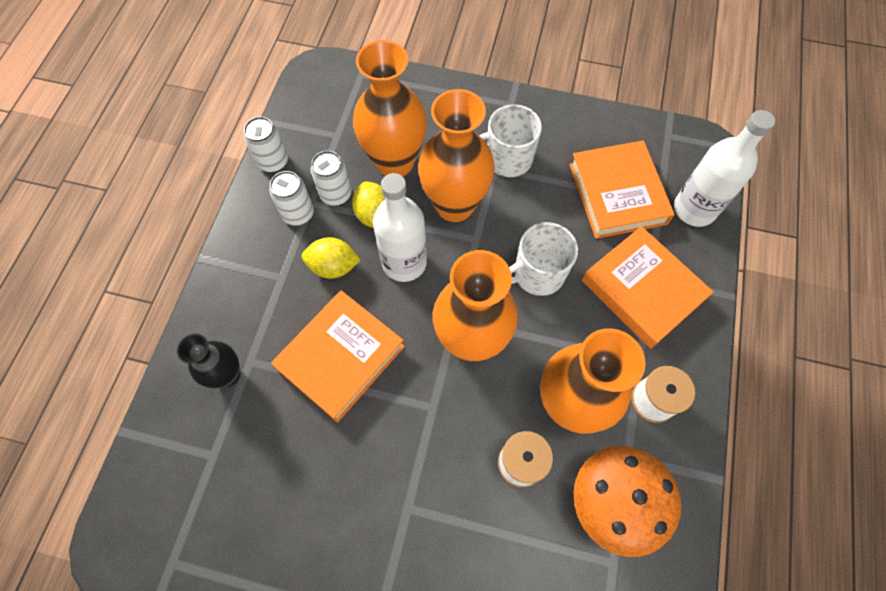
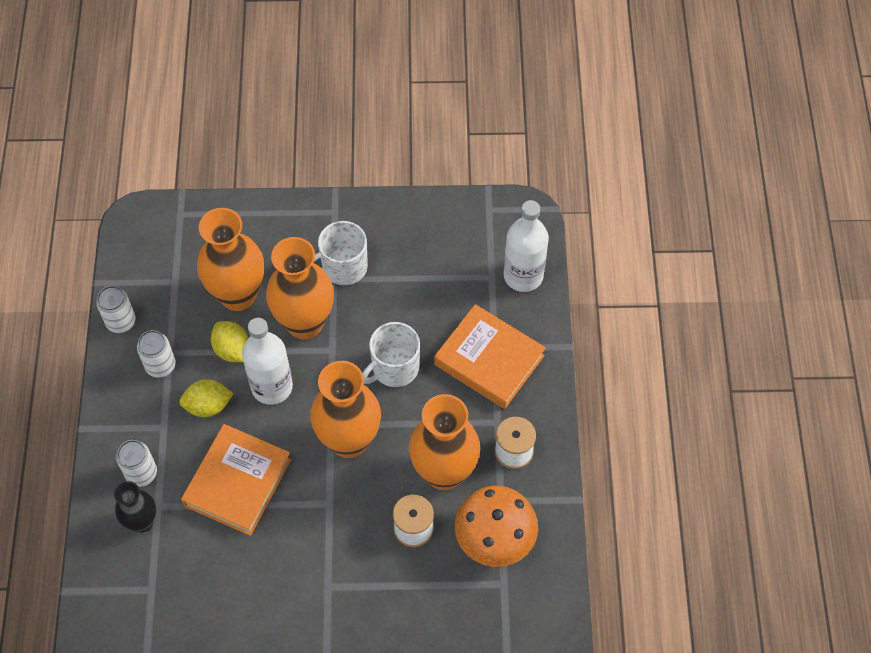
camera: 15 degrees left, 5 degrees down
(336, 194) = (190, 339): white can -> white can (141, 473)
(617, 194) = (451, 277): orange book -> none

